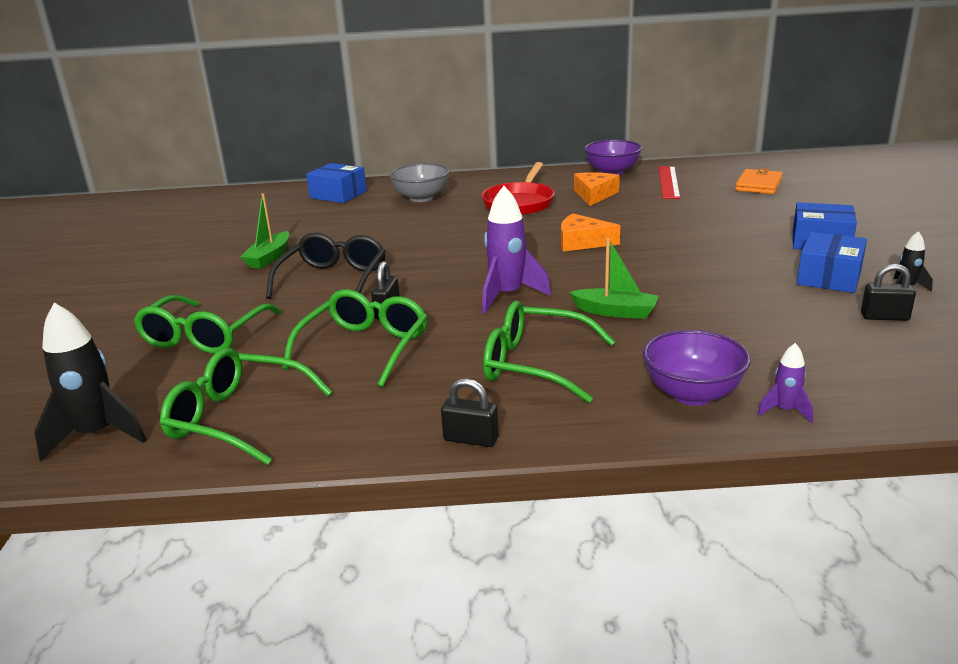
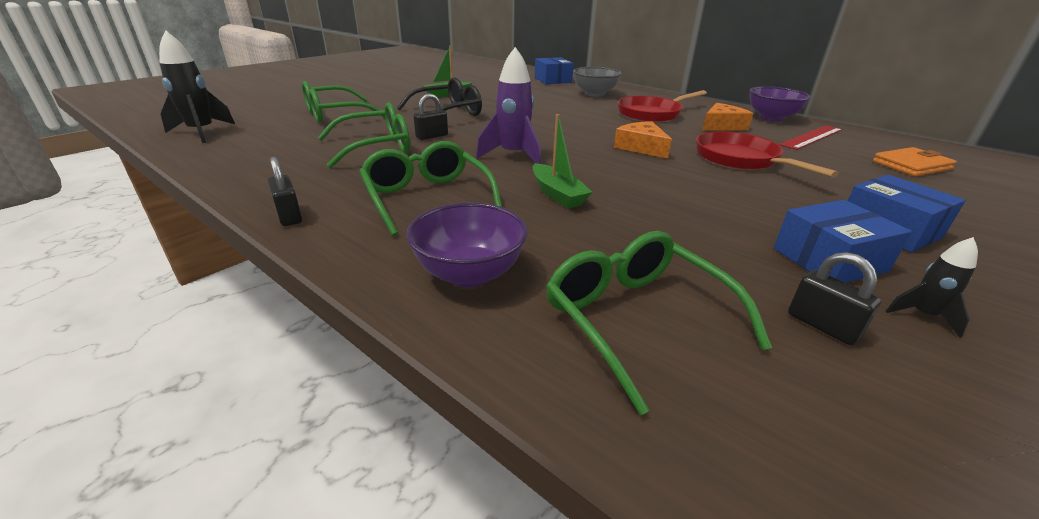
camera: 40 degrees right, 5 degrees up
(239, 418) = (250, 151): green glasses -> green glasses (638, 320)
(664, 224) = (740, 160): none -> red pan
(785, 410) = (506, 335): purple rocket -> none

